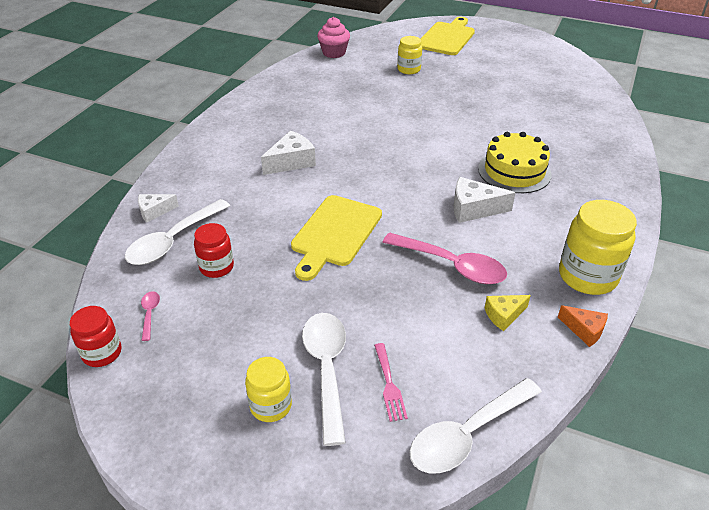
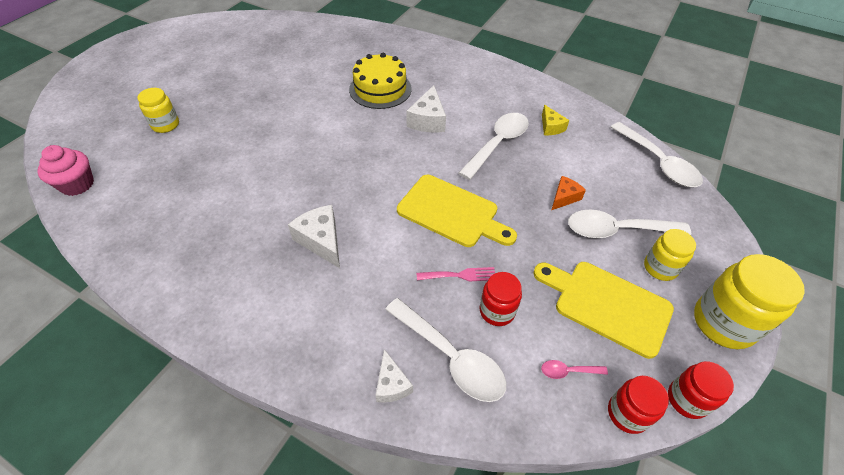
camera: 85 degrees left, 10 degrees up
(106, 403) = (687, 399): none -> red jar
(389, 385) = (625, 195): pink fork -> pink fork (460, 275)
(447, 38) = (110, 86): yellow cutting board -> yellow cutting board (607, 305)
(452, 265) = (498, 144): pink spoon -> white spoon
(584, 330) = (561, 95): orange cheese -> orange cheese (564, 197)
(587, 276) = (510, 82): yellow jar -> yellow jar (723, 323)

